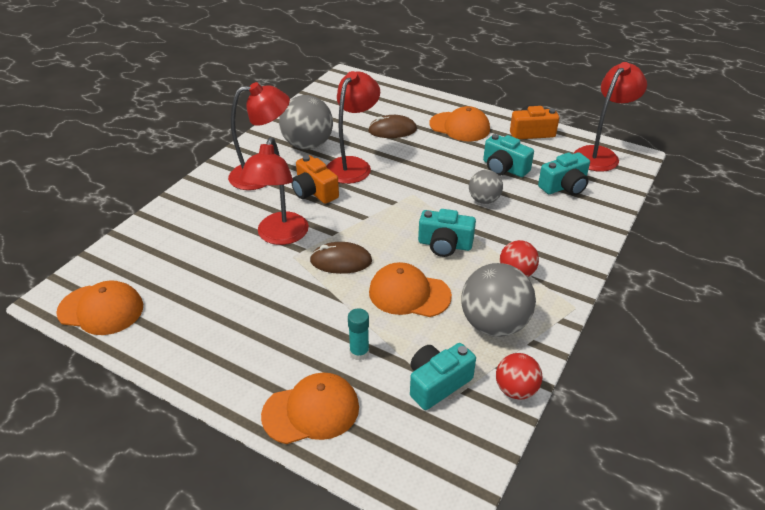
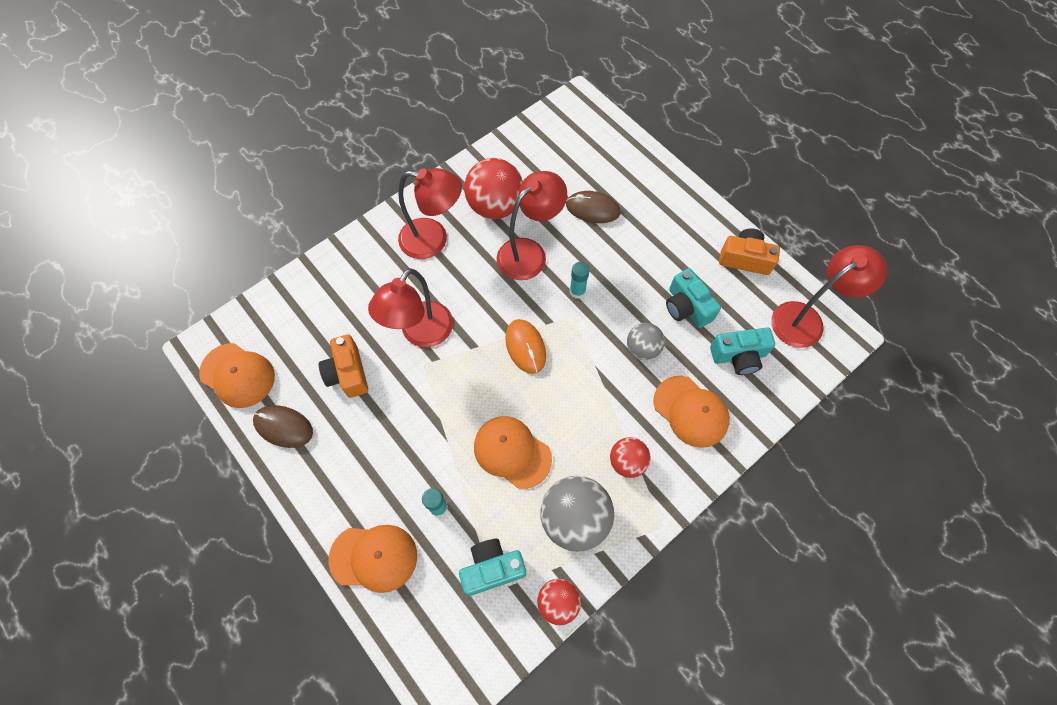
camera: 20 degrees right, 25 degrees up
(308, 145) = (495, 206): grey ball -> red ball
(314, 192) = (476, 281): orange camera -> orange camera (348, 373)
(341, 261) = (465, 387): brown mouse -> brown mouse (283, 427)
(382, 222) = (525, 347): none -> orange mouse
(408, 179) = (577, 291): none -> turquoise glue stick
(445, 245) = (574, 399): turquoise camera -> none
(459, 127) = (668, 225): orange cap -> orange cap (691, 411)

